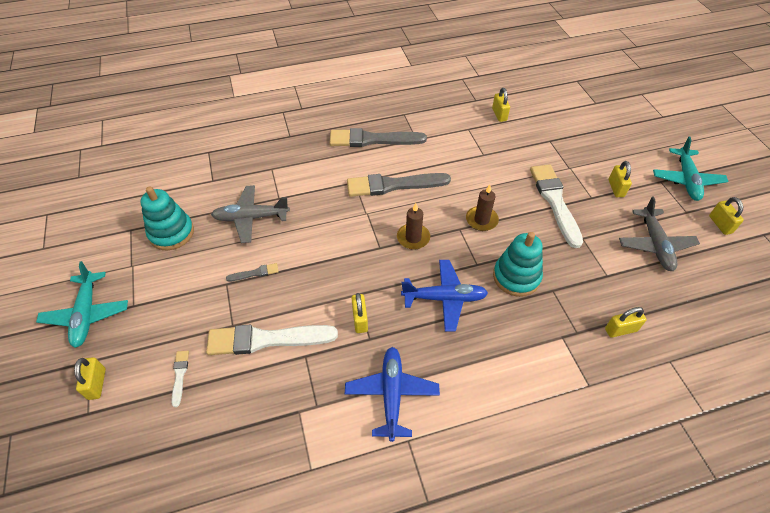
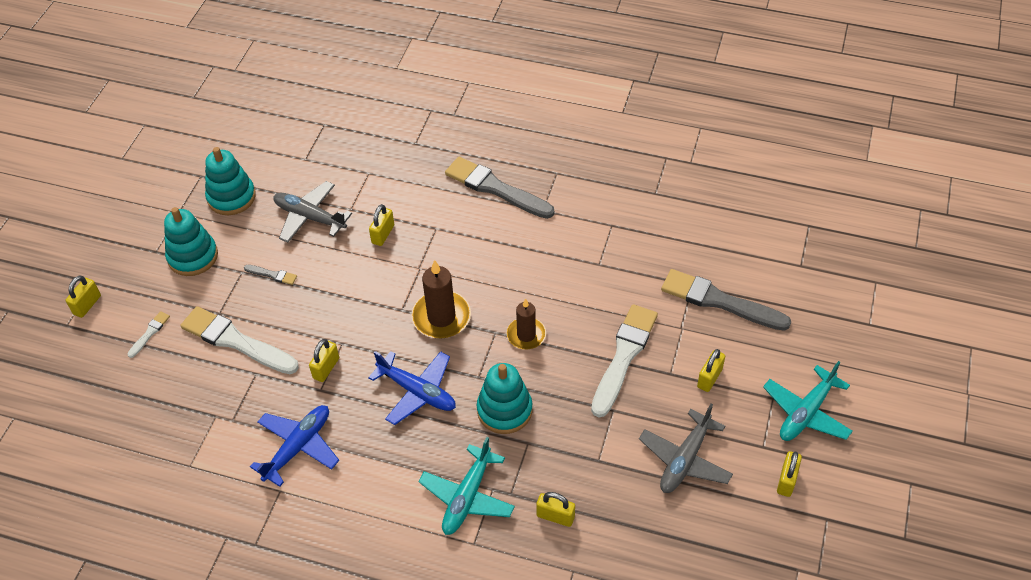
camera: 35 degrees right, 0 degrees up
(87, 314) = (117, 240): turquoise plane -> turquoise plane (467, 497)
(172, 293) = (193, 256): none -> turquoise stacking toy
(393, 185) = (471, 251): grey brush -> grey brush (719, 301)
(413, 238) = (441, 317): brown candle -> brown candle, size x1.51
(499, 114) = (664, 224): yellow padlock -> yellow padlock (383, 234)

